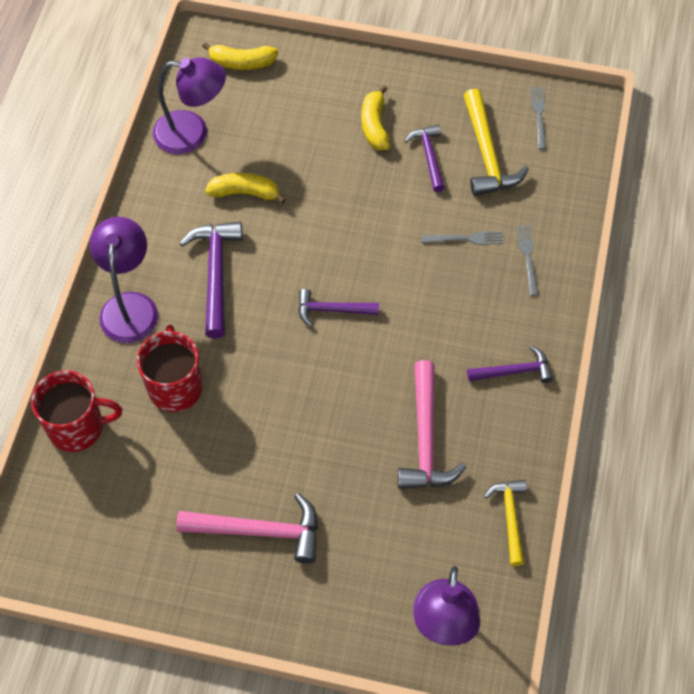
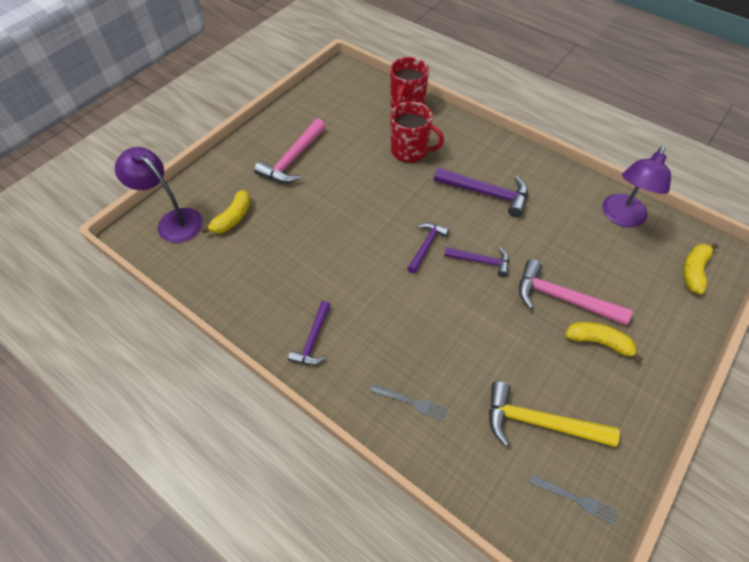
camera: 115 degrees right, 5 degrees down
(130, 306) = (480, 146): purple lamp -> none
(245, 193) = (553, 230): yellow banana -> yellow banana (233, 218)
(425, 438) = (296, 261): pink hammer -> pink hammer (562, 298)
(429, 156) = (551, 371): purple hammer -> purple hammer (480, 261)
(466, 239) = (451, 361): grey fork -> none
(510, 518) = (209, 285): yellow hammer -> none

